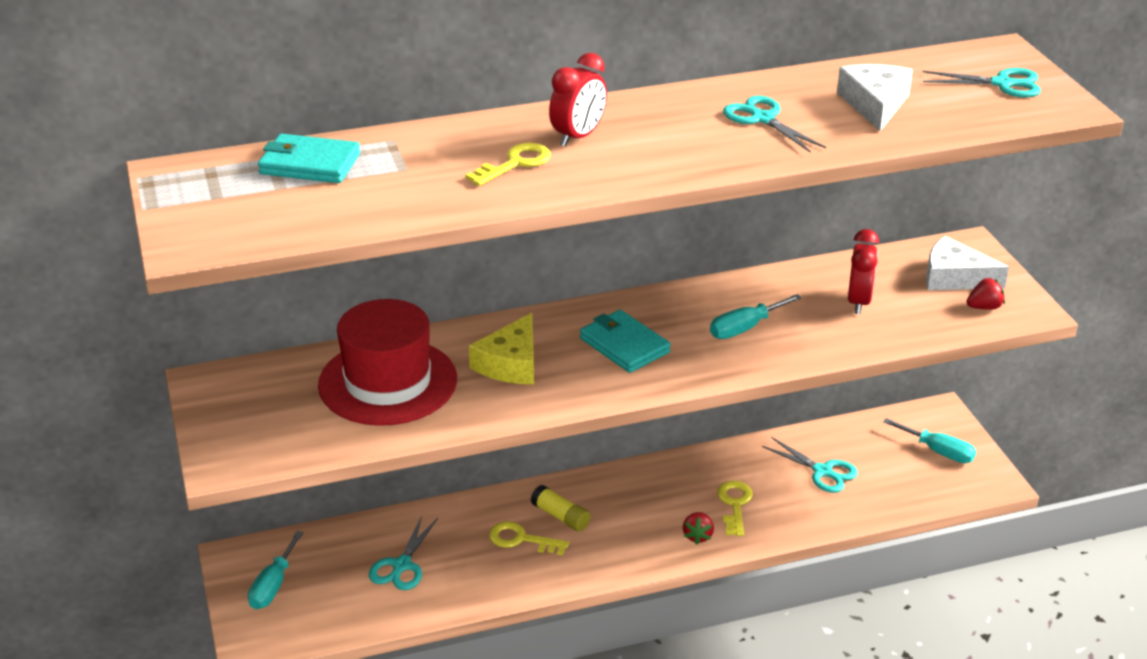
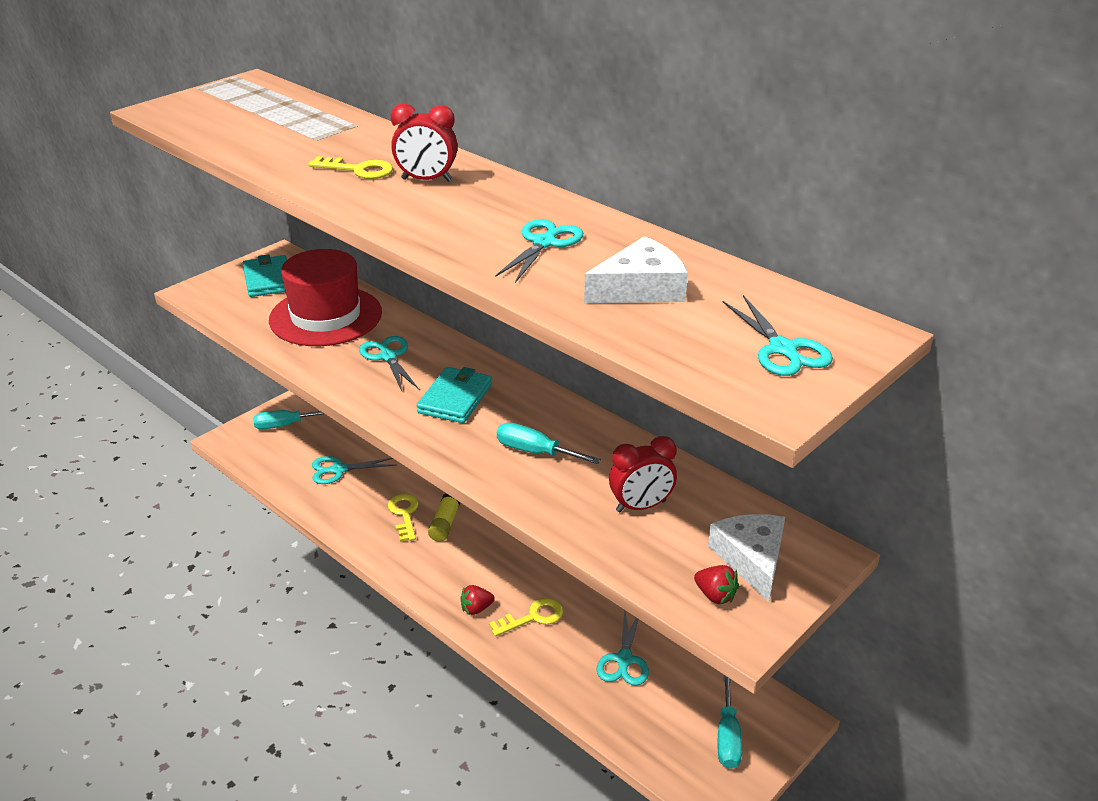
camera: 60 degrees right, 0 degrees up
(309, 164) = (296, 111): turquoise wallet -> turquoise wallet (268, 279)
(510, 363) = (388, 356): yellow cheese -> turquoise scissors

